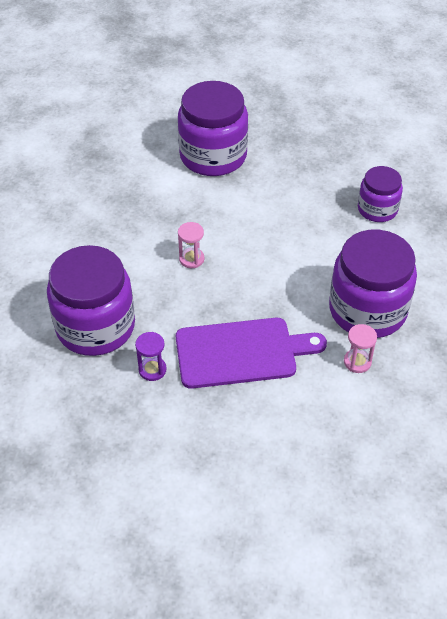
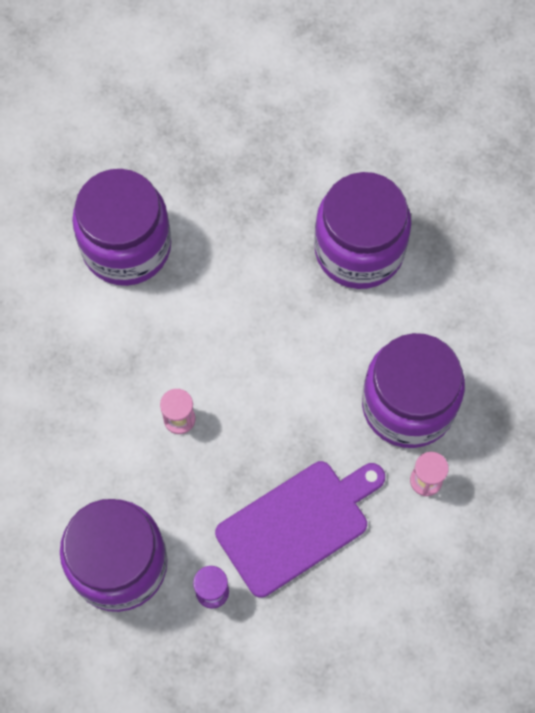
camera: 25 degrees left, 20 degrees up
(377, 209) = (359, 249): purple jar -> purple jar, size x1.75

